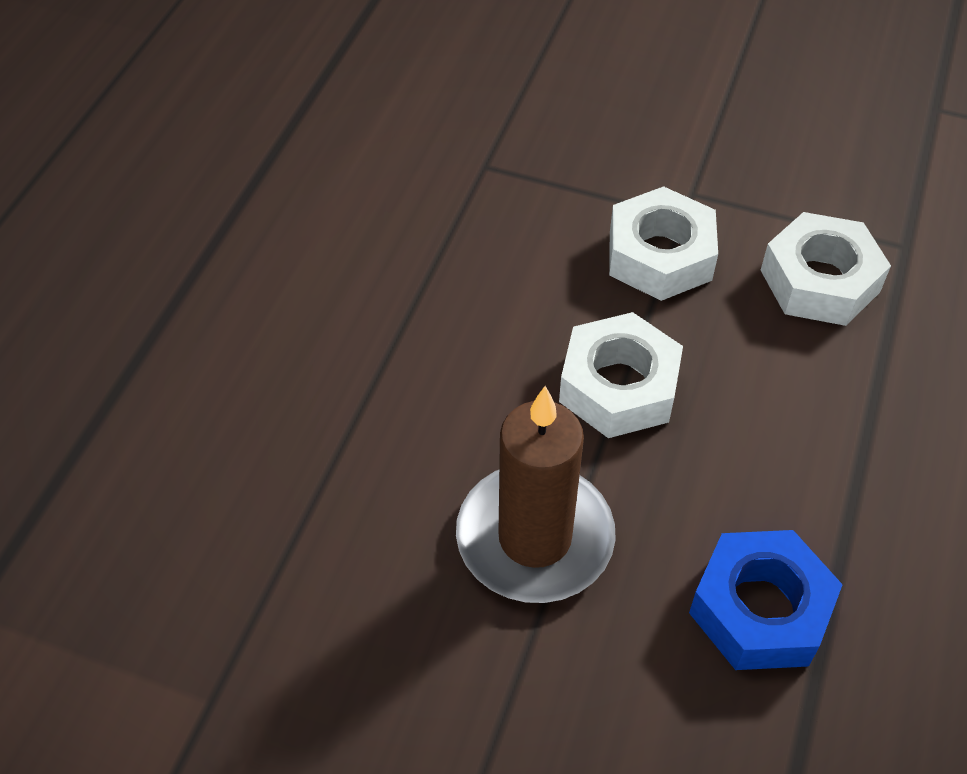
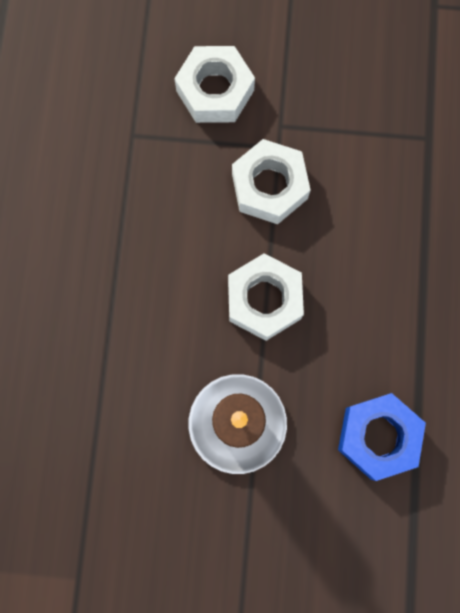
camera: 15 degrees left, 25 degrees up
(820, 281) = (377, 182): white nut -> white nut (215, 90)

